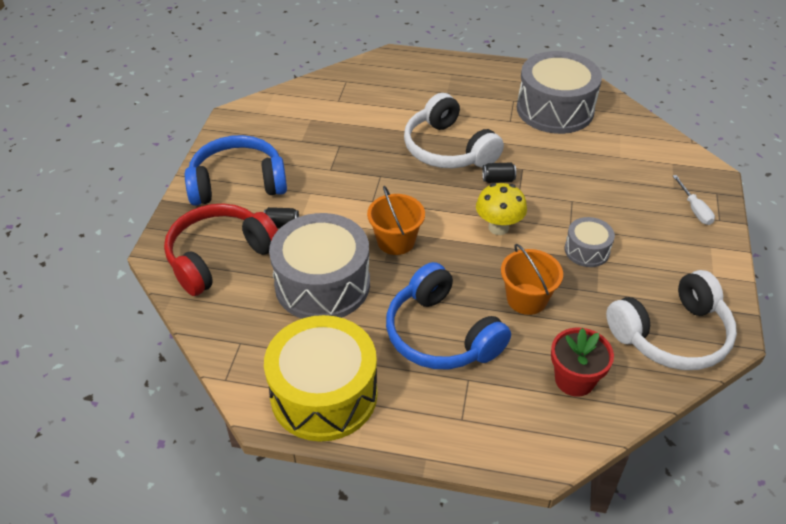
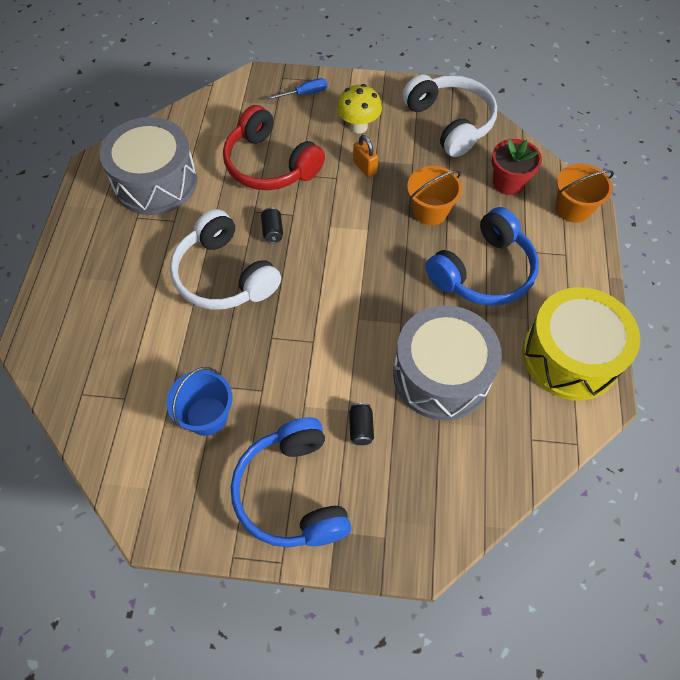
camera: 95 degrees left, 15 degrees up
(219, 256) = (418, 486): red headphones -> red headphones (270, 164)
(314, 140) = (207, 416): none -> blue bucket
(396, 241) = (372, 315): orange bucket -> orange bucket (573, 208)
(448, 149) = (224, 276): white headphones -> white headphones turned 90 degrees clockwise
(498, 227) = (342, 231): yellow mushroom -> yellow mushroom (358, 126)
(587, 250) = (365, 167): grey drum -> orange padlock
(694, 209) = (305, 94): white screwdriver -> blue screwdriver

